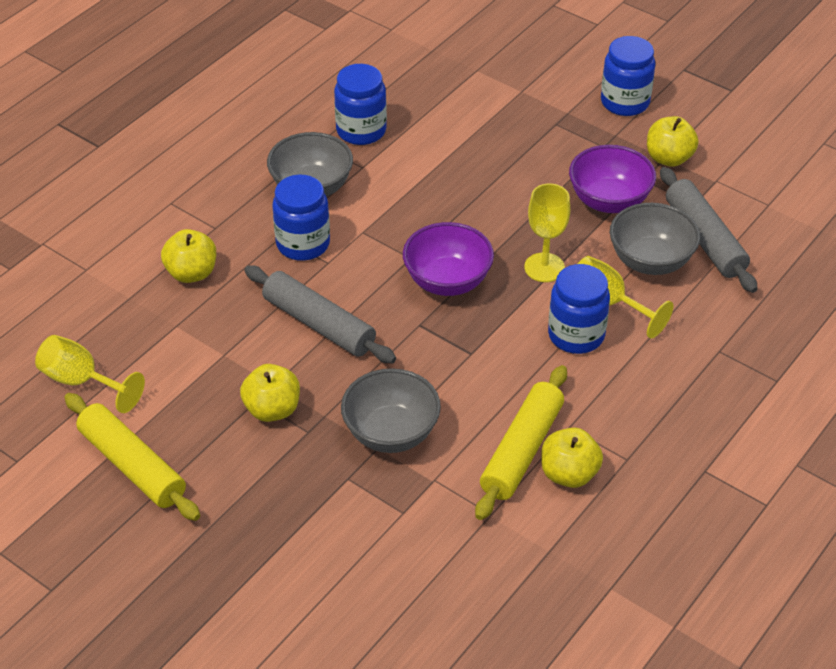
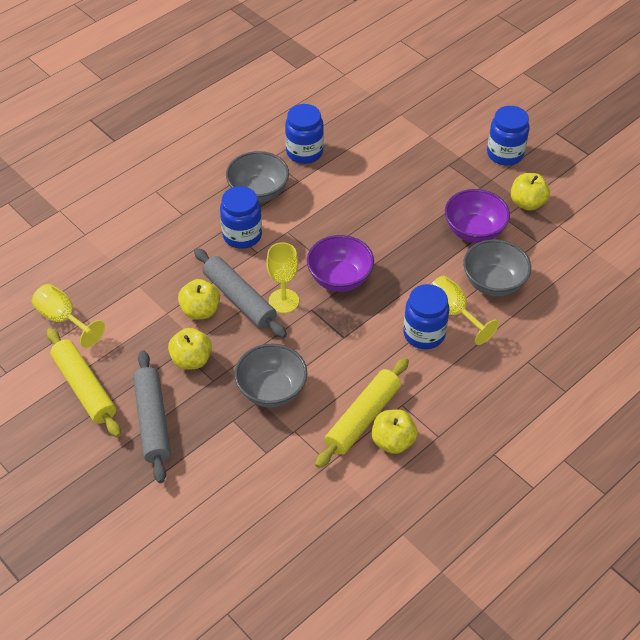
camera: 10 degrees right, 5 degrees up
(191, 273) = (158, 247): yellow apple -> yellow apple (200, 311)
(544, 267) = (413, 277): yellow goblet -> yellow goblet (283, 301)
(704, 238) = (538, 271): grey rolling pin -> grey rolling pin (152, 421)

